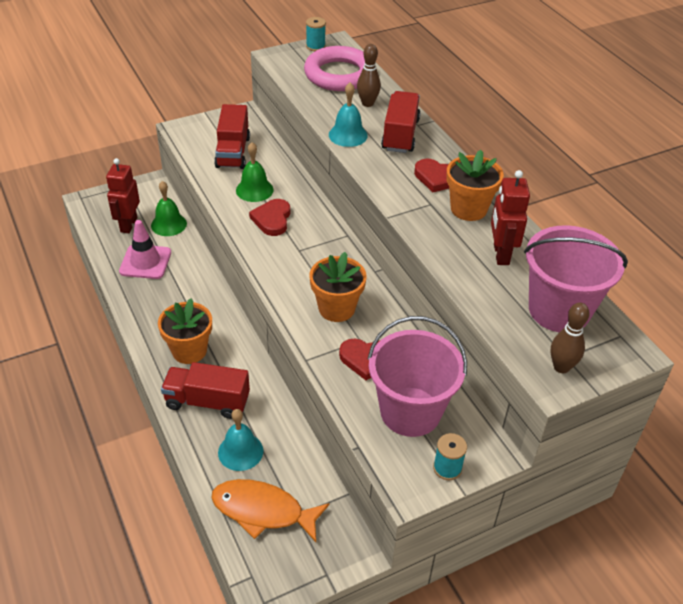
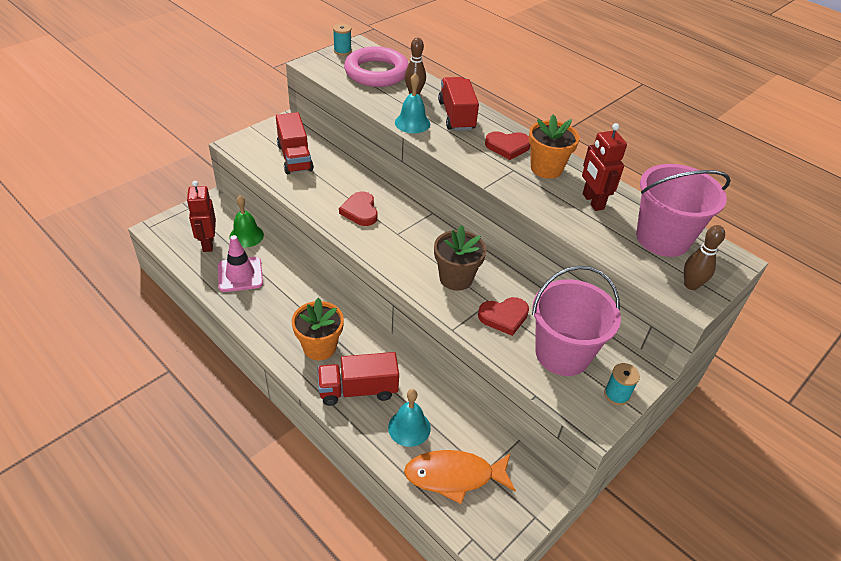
camera: 20 degrees left, 0 degrees up
(254, 190) = (331, 188): green bell -> none
(336, 308) = (456, 278): orange flower pot -> brown flower pot

